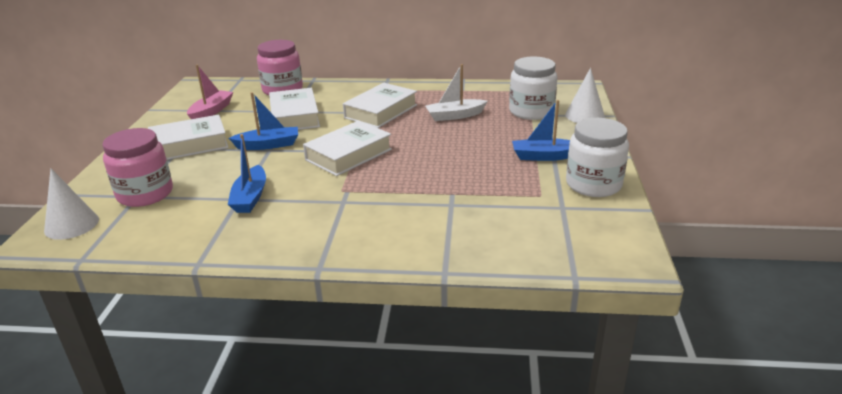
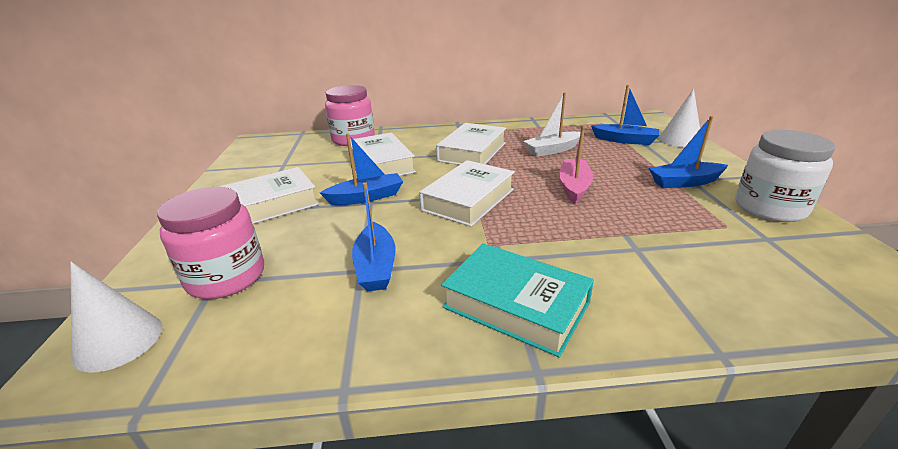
camera: 10 degrees left, 0 degrees up
(211, 111) = (282, 166): pink boat -> pink boat (574, 187)
(332, 231) = (516, 305): none -> turquoise book
(531, 111) = (625, 140): white jar -> blue boat

